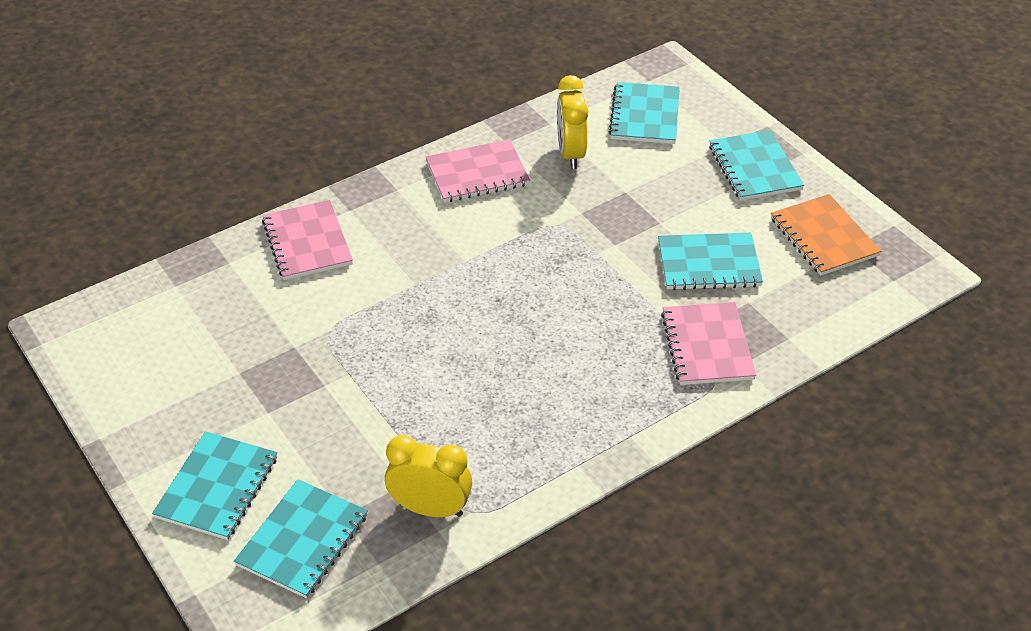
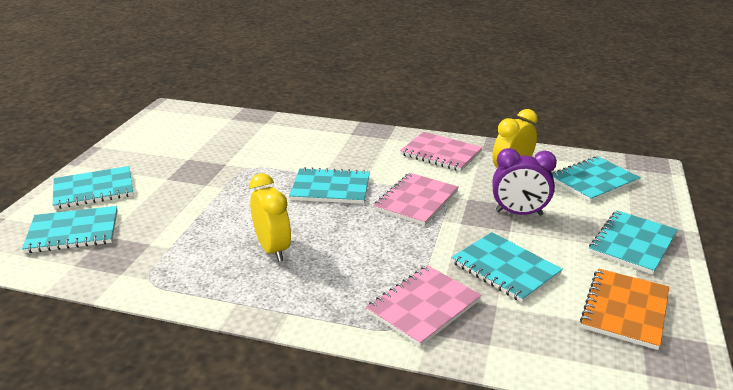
camera: 50 degrees right, 15 degrees down
(307, 242) = (309, 134): pink notebook -> pink notebook (416, 200)
(430, 508) = (137, 262): yellow clock -> yellow clock (273, 249)
(450, 293) = (330, 188): none -> turquoise notebook
(641, 198) = (519, 213): none -> purple clock

